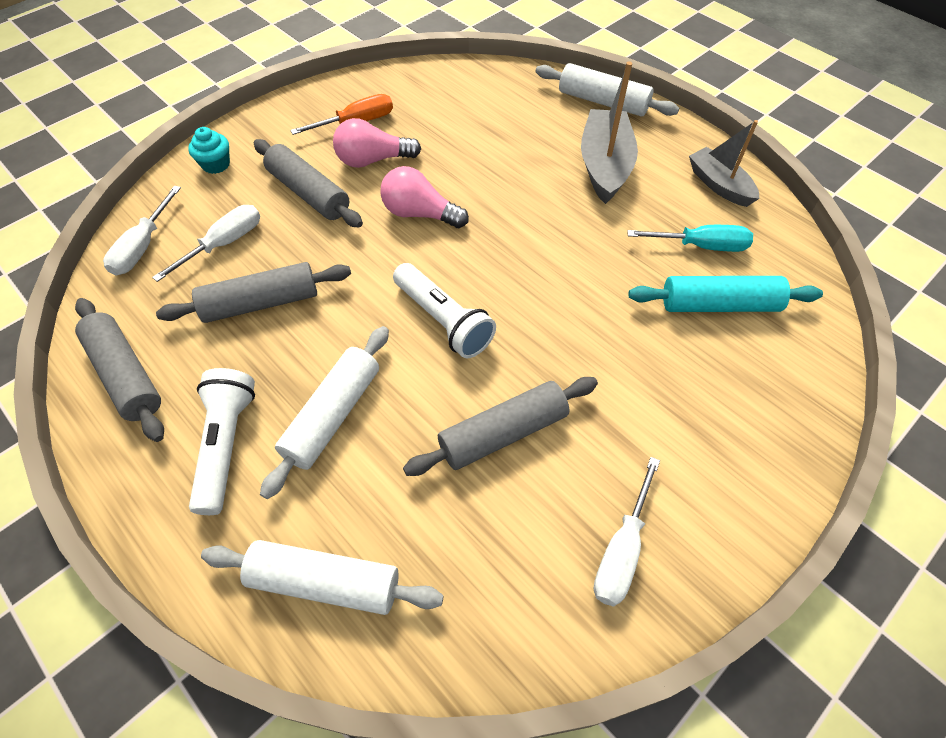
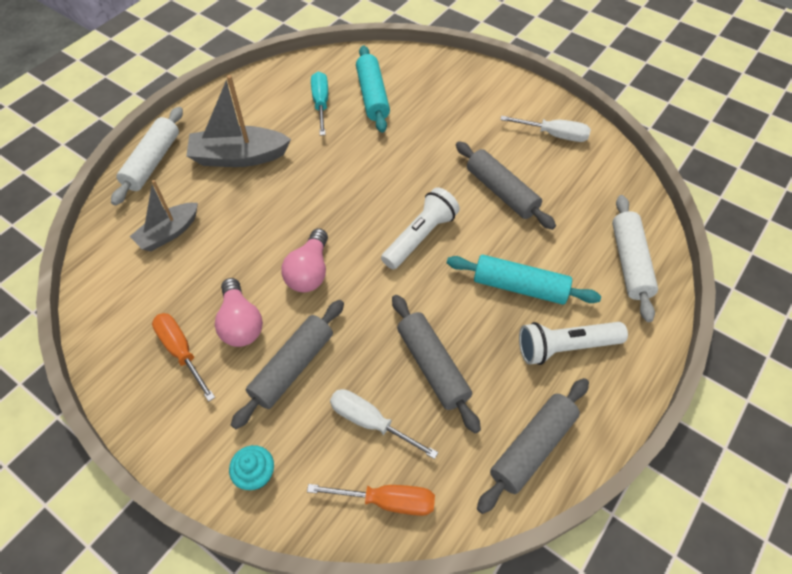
camera: 100 degrees left, 0 degrees up
(142, 247) = (388, 501): white screwdriver -> orange screwdriver
(332, 415) = (520, 287): white rolling pin -> turquoise rolling pin
(719, 185) = (257, 94): grey boat -> grey boat (168, 233)

